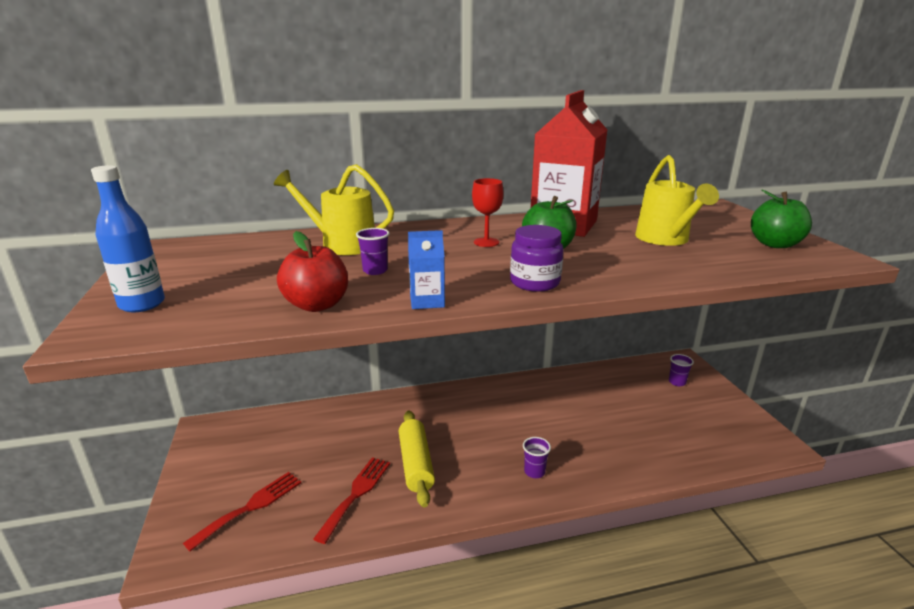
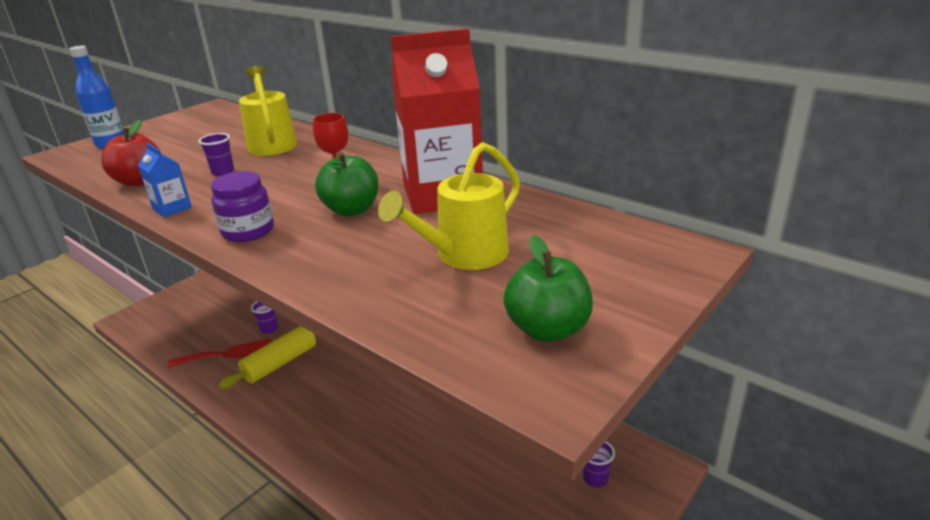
camera: 55 degrees right, 5 degrees up
(250, 507) = (185, 320): red fork -> none
(534, 472) = (320, 431): purple cup -> purple cup (269, 329)

